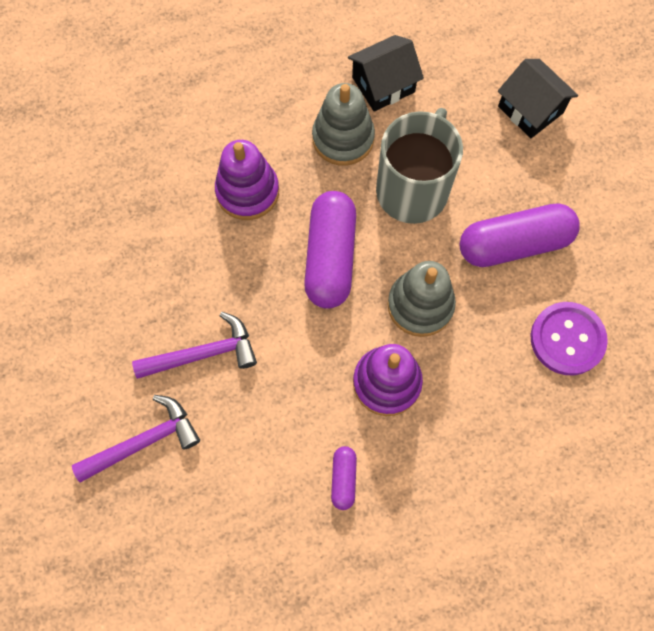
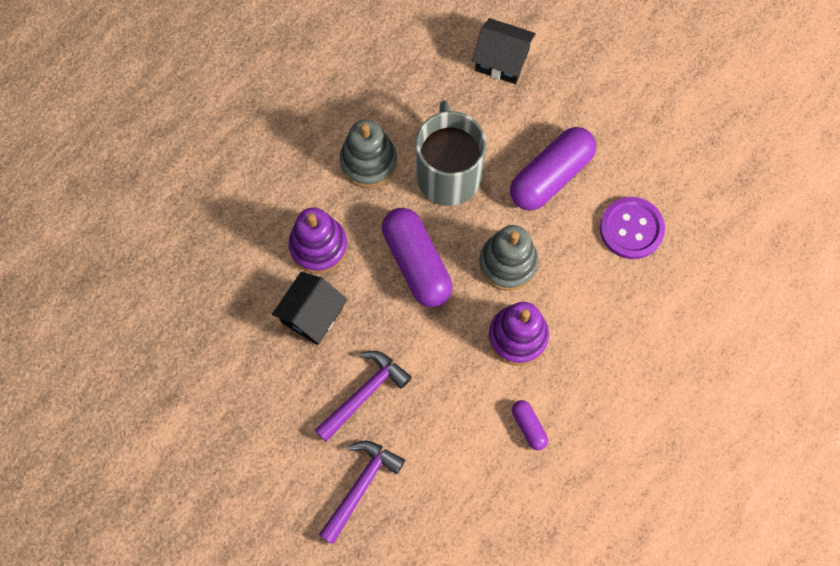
camera: 30 degrees left, 0 degrees up
(383, 84) = (374, 99): black house -> black house (312, 315)

